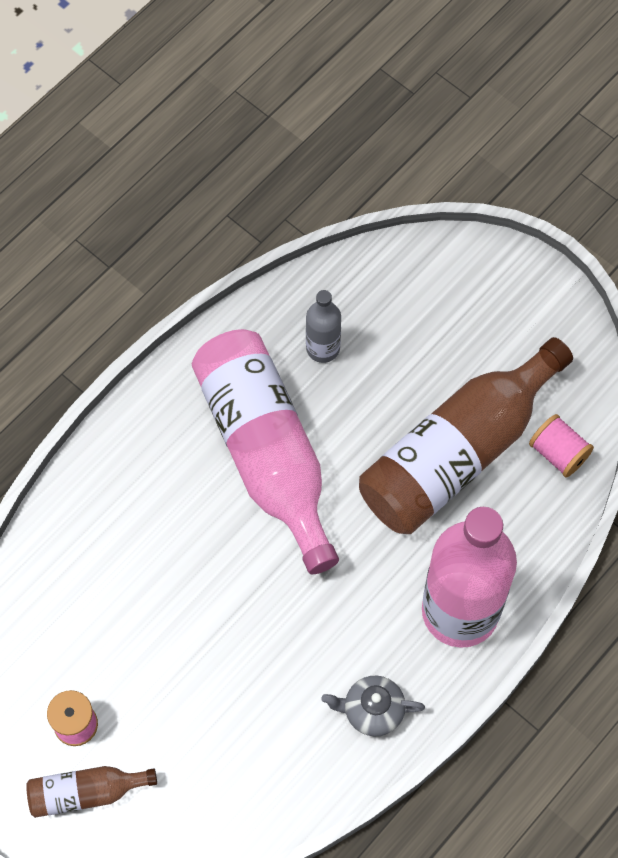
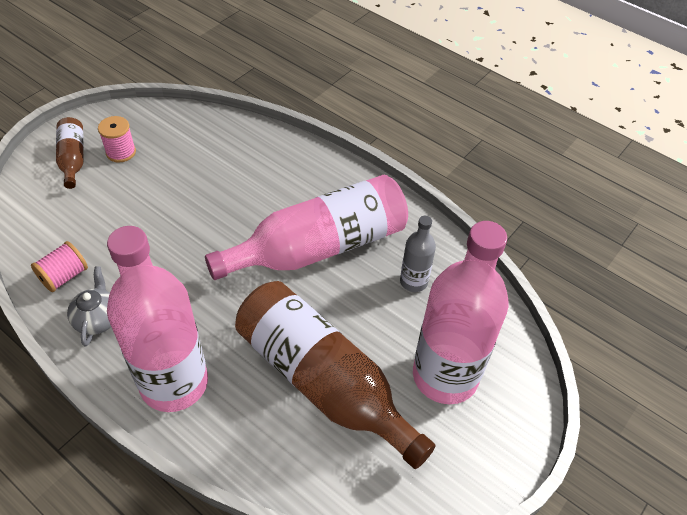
camera: 85 degrees right, 15 degrees down
(450, 329) = (445, 376): none -> pink bottle
(558, 453) = (325, 470): pink spool -> pink spool (64, 276)

